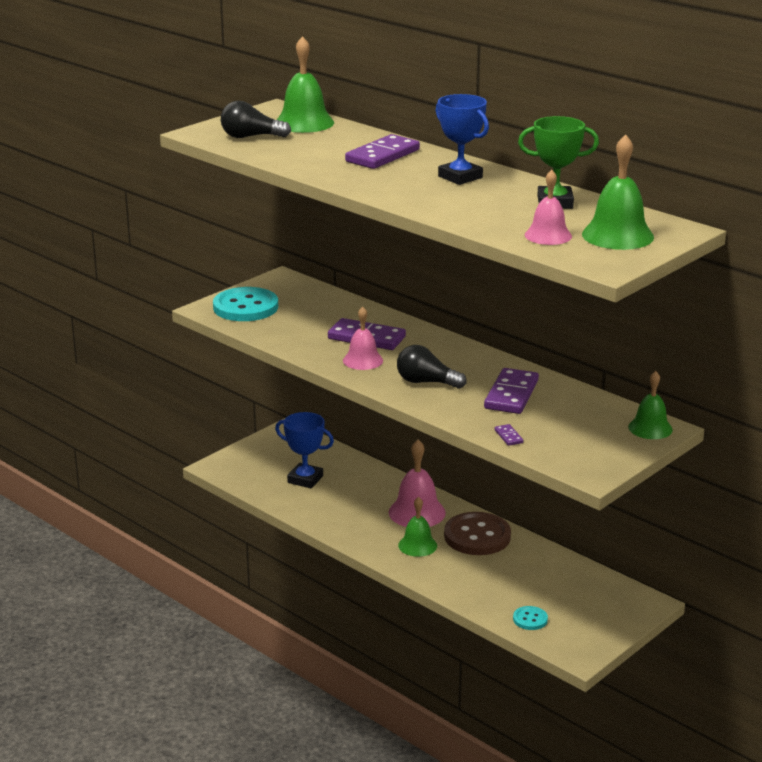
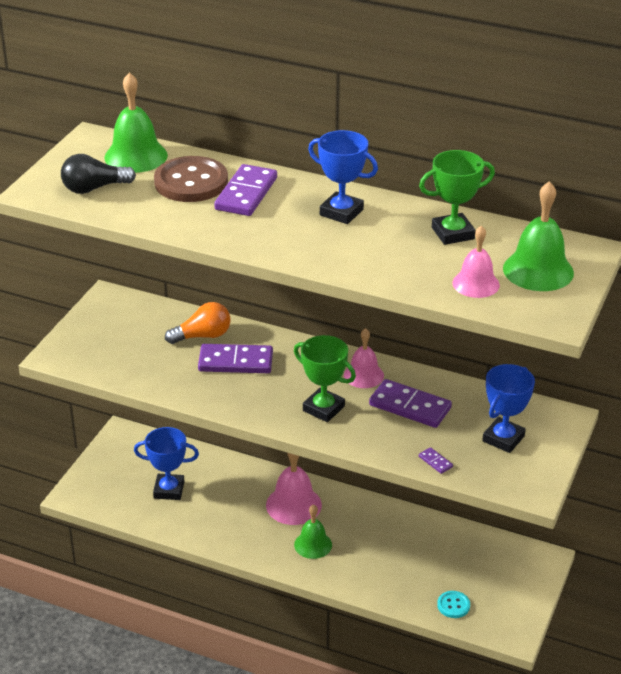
camera: 20 degrees left, 10 degrees up
(245, 307) = (93, 345): turquoise button -> none
(348, 316) = (202, 336): none -> orange light bulb
(363, 360) = (248, 393): pink bell -> pink bell (363, 375)
(426, 382) = (323, 408): black light bulb -> green trophy
(477, 536) = (362, 520): brown button -> brown button (191, 182)
(511, 394) = (410, 407): purple domino -> purple domino turned 60 degrees counterclockwise
(588, 432) = (503, 438): none -> blue trophy
(650, 428) = (553, 420): green bell -> none

